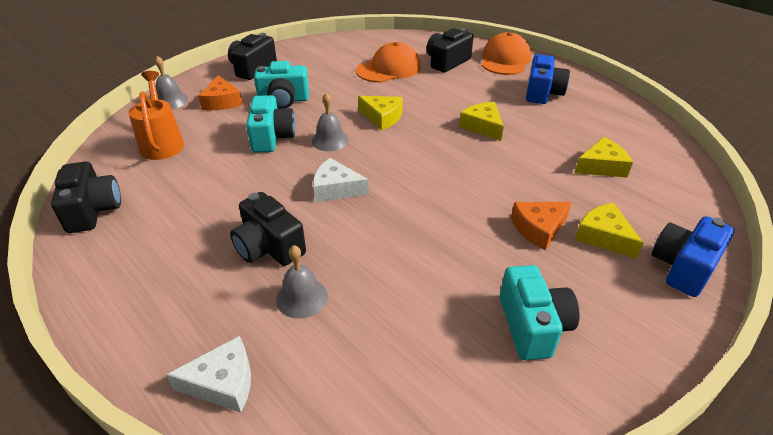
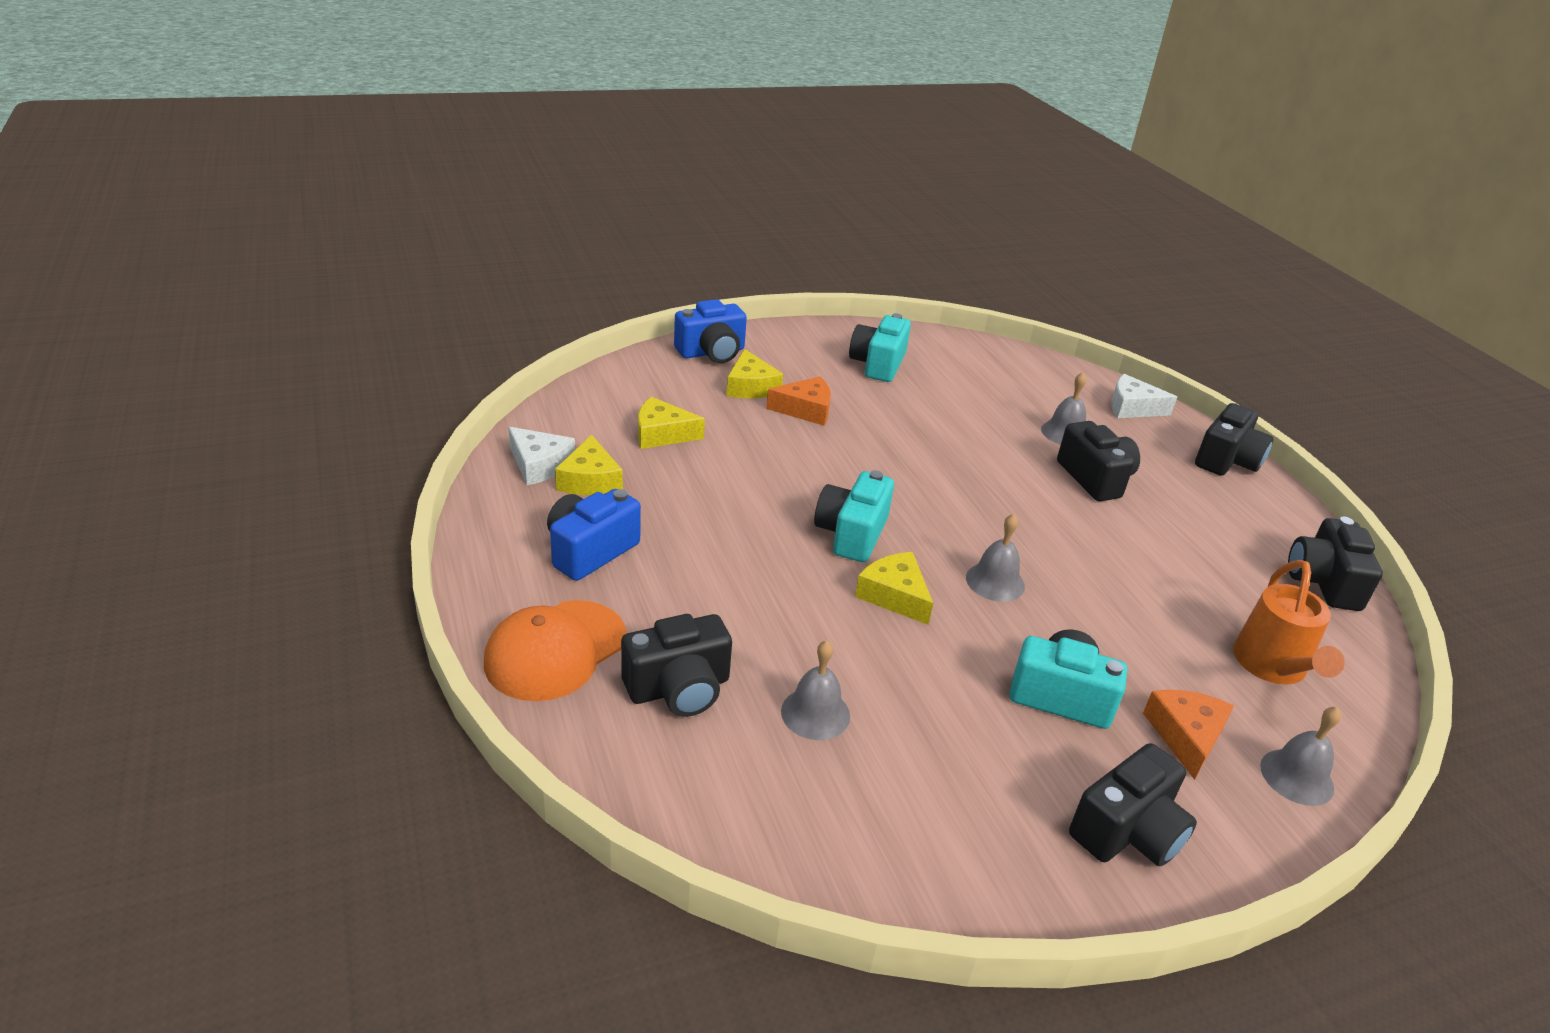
camera: 160 degrees left, 5 degrees down
(124, 327) = (1227, 460): none -> black camera
(272, 137) = (1087, 617): turquoise camera -> turquoise camera (851, 534)
(335, 189) = (1007, 512): white cheese -> white cheese (539, 465)
(389, 69) = (815, 713): orange cap -> grey bell
(482, 126) = (751, 528): yellow cheese -> yellow cheese (590, 480)

